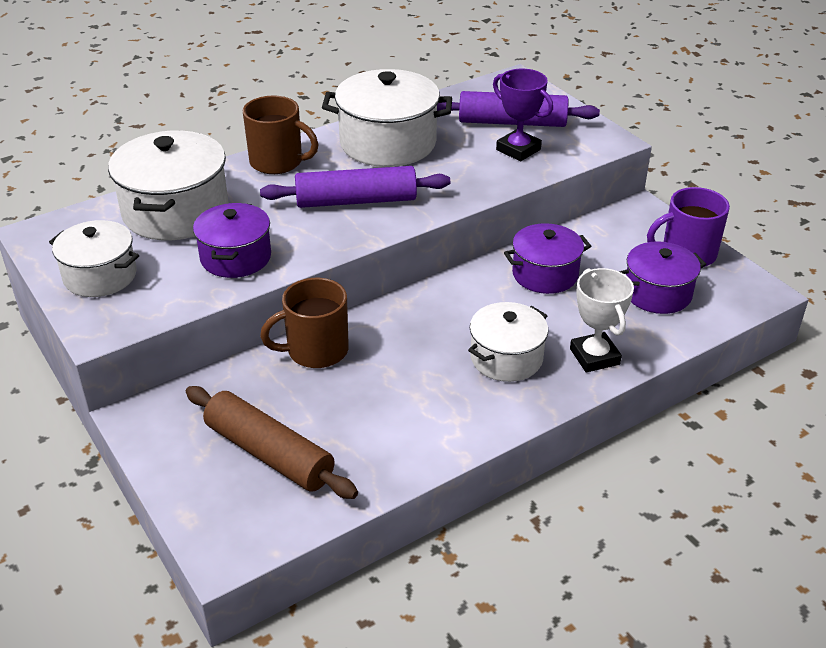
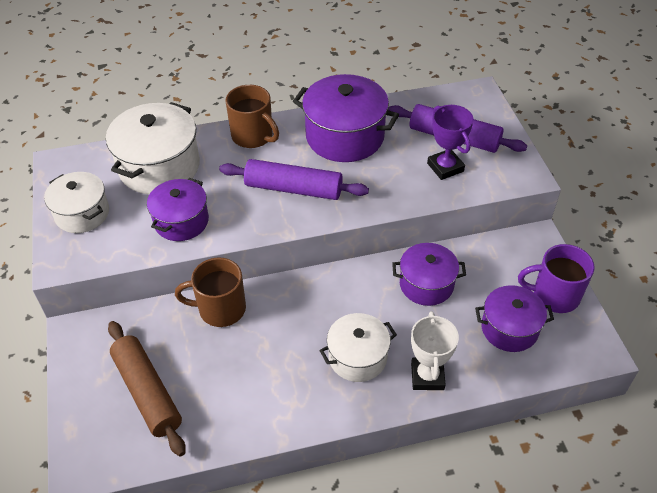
camera: 20 degrees right, 10 degrees up
(388, 143) = (345, 136): white pot -> purple pot

